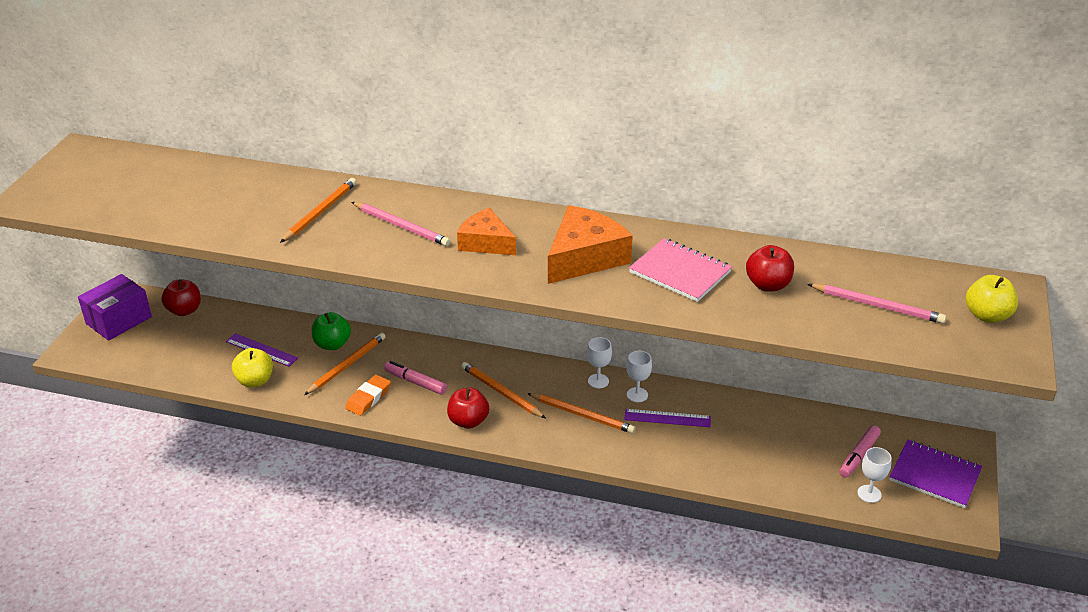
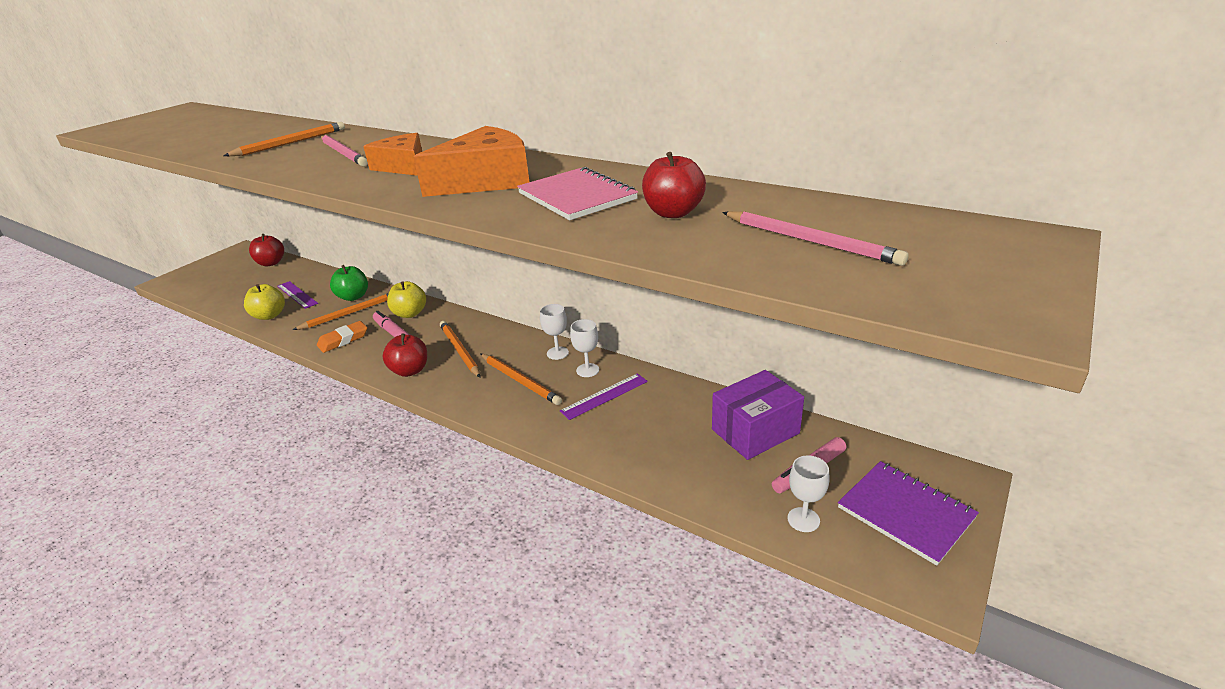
camera: 20 degrees right, 5 degrees down
(119, 320) = (221, 265): purple box -> purple box (755, 431)
(667, 418) = (604, 396): purple ruler -> purple ruler turned 60 degrees counterclockwise
(987, 315) = (982, 263): yellow apple -> yellow apple (410, 313)

